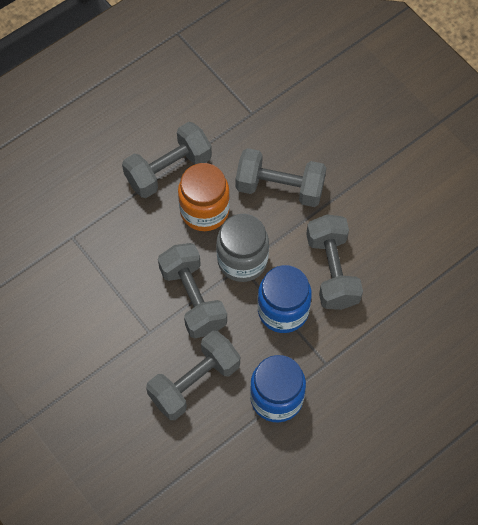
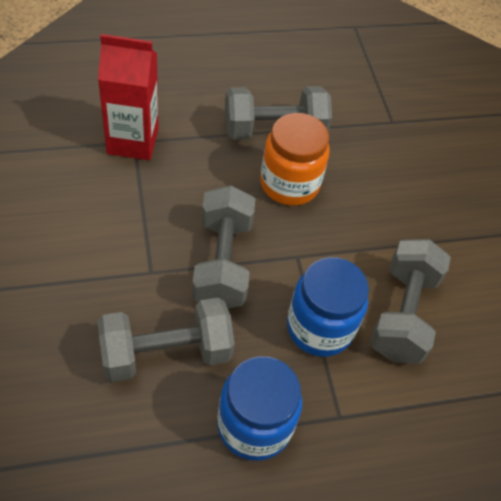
camera: 20 degrees right, 10 degrees down
(71, 236) = (133, 141): none -> red carton
(242, 260) = (302, 251): grey jar -> none
(280, 188) = (386, 201): grey dumbbell -> none

